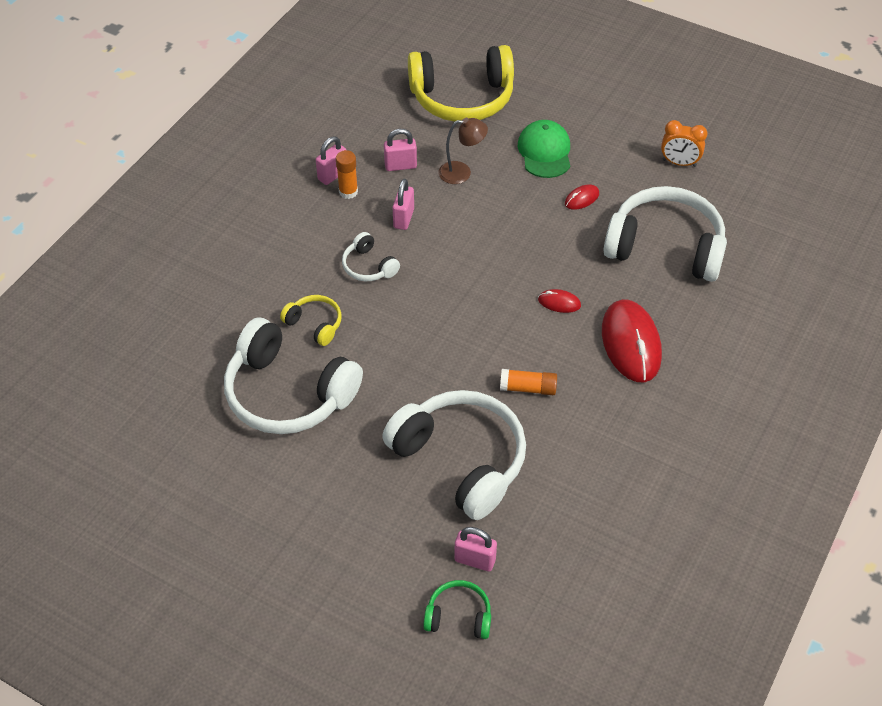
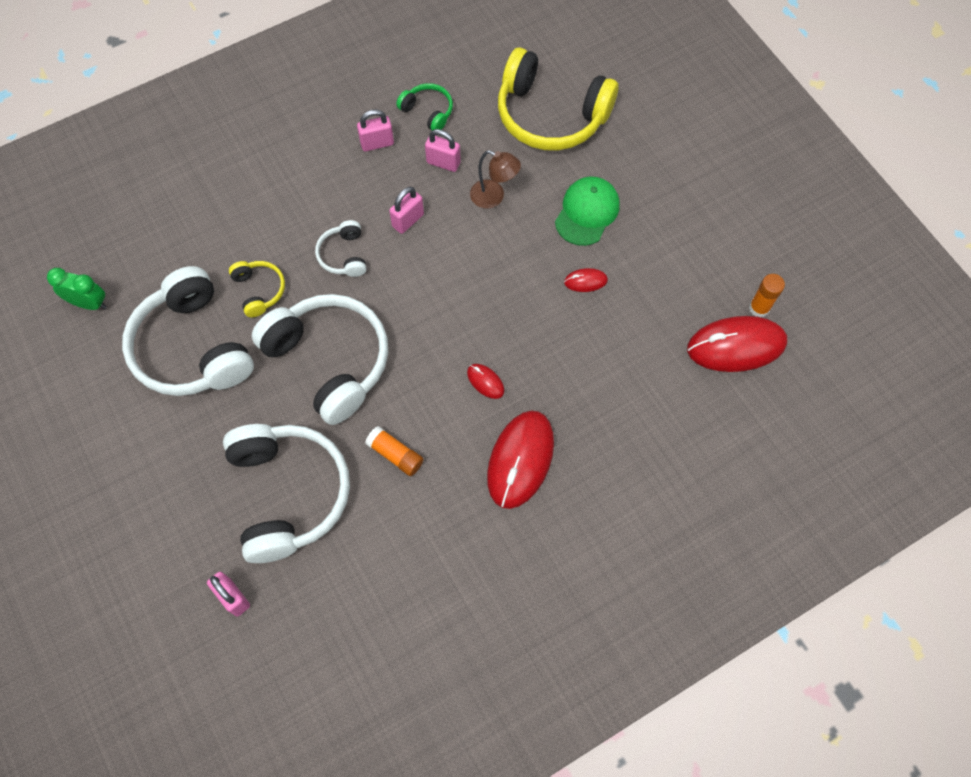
camera: 30 degrees right, 15 degrees up
(163, 403) = (89, 303): none -> green clock
(348, 192) = (378, 168): orange glue stick -> orange glue stick (759, 308)
(458, 616) = (184, 642): green headphones -> green headphones (428, 112)
(665, 247) = (628, 374): white headphones -> white headphones (330, 361)
(679, 163) = (709, 289): orange clock -> none
(729, 192) = (736, 346): none -> red mouse

